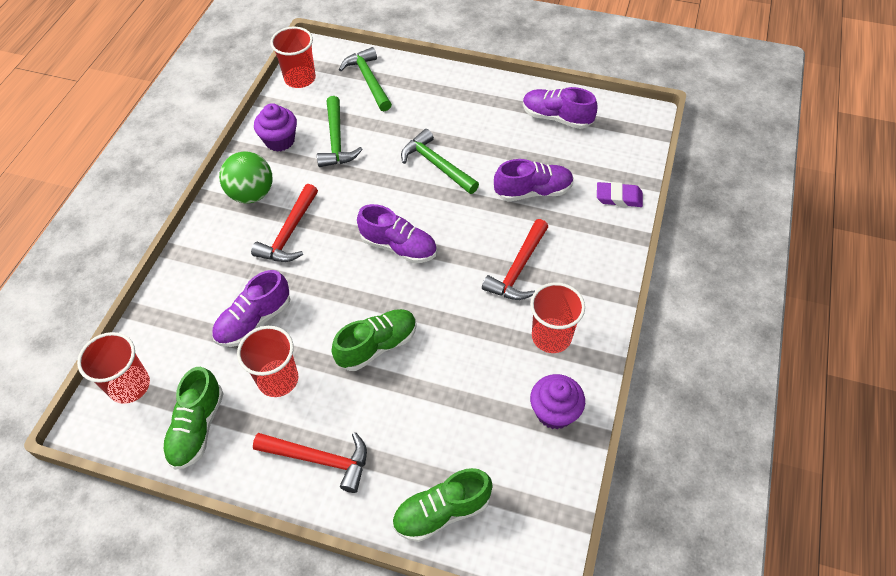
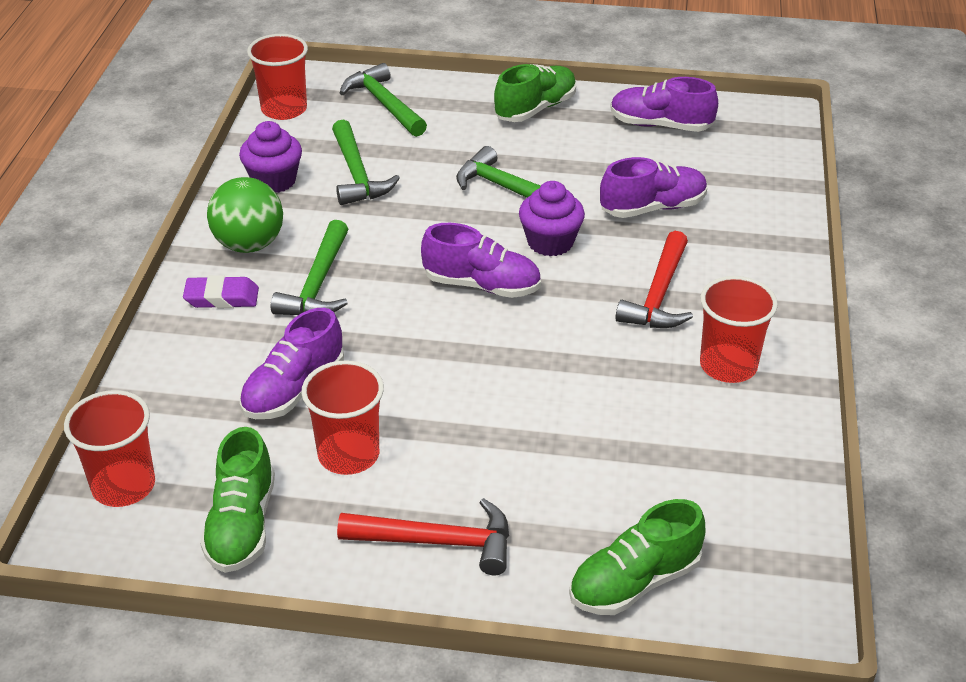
camera: 10 degrees left, 15 degrees down
(289, 233) = (318, 284): red hammer -> green hammer
(377, 346) = (484, 401): green shoe -> green shoe (535, 109)
(554, 412) = (759, 450): purple cupcake -> purple cupcake (550, 242)
(619, 197) = (772, 204): purple eraser -> purple eraser (222, 297)

